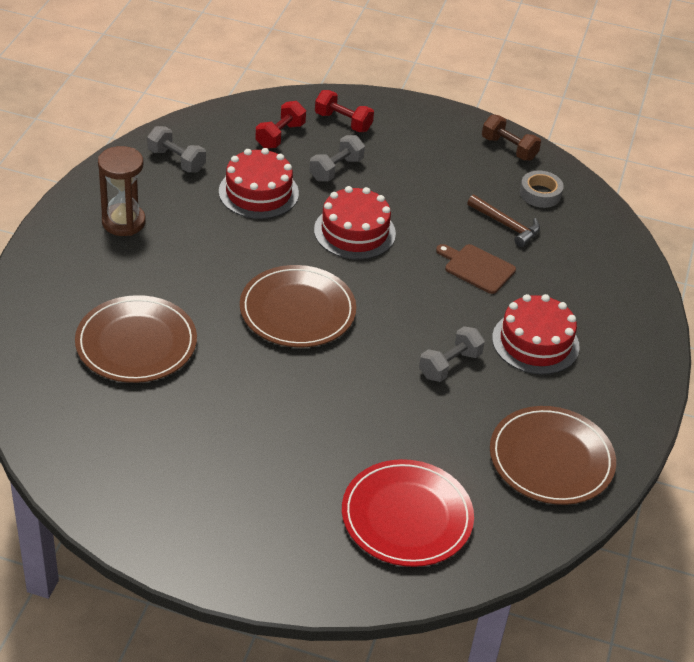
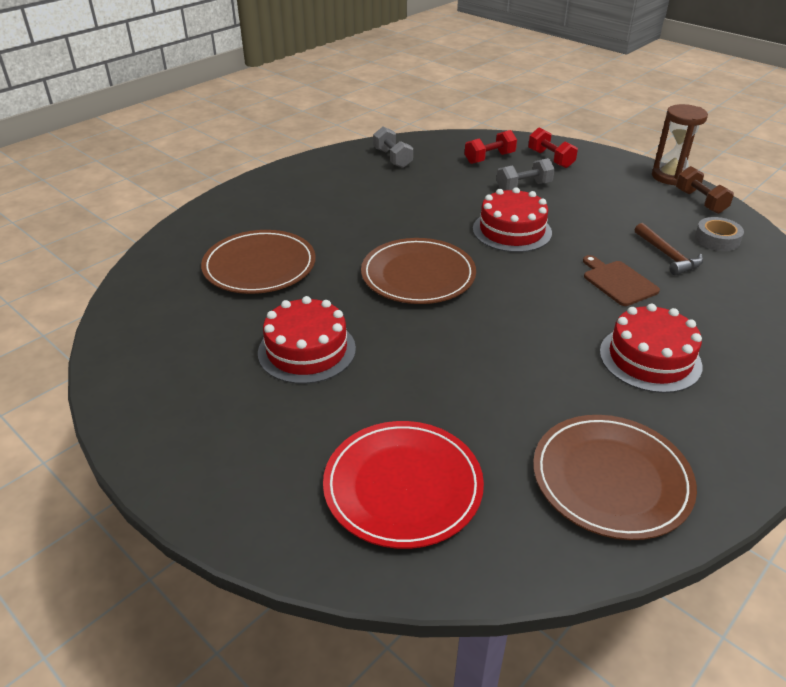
camera: 30 degrees right, 5 degrees down
(123, 222) = (319, 186): brown hourglass -> brown hourglass (670, 177)
(258, 192) = (444, 189): red cake -> red cake (307, 350)
(450, 365) = (541, 355): grey dumbbell -> none

